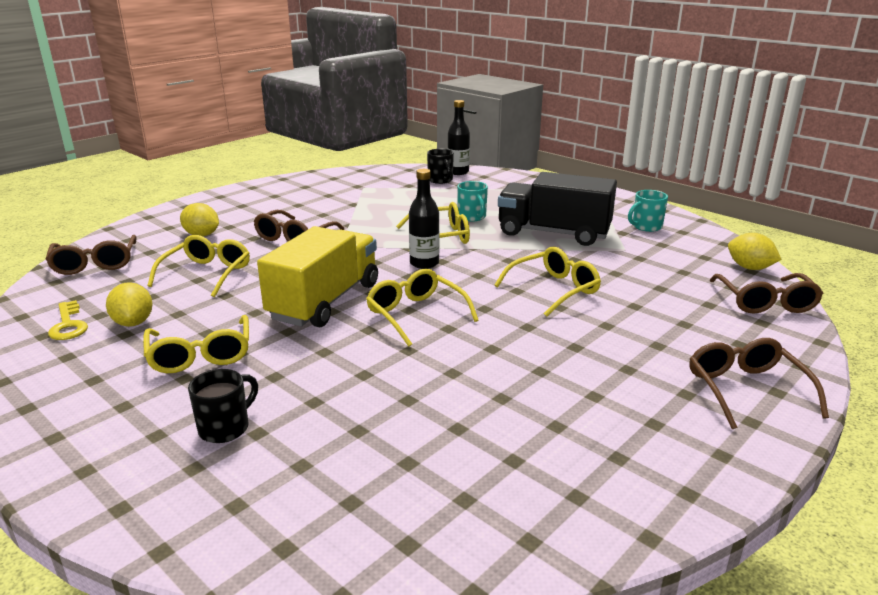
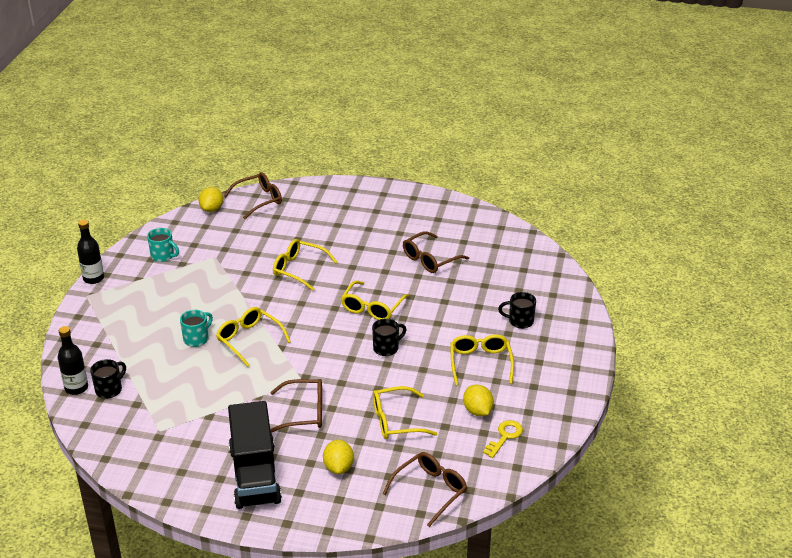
camera: 120 degrees left, 10 degrees up
(133, 322) = (477, 411): yellow lemon -> yellow lemon turned 60 degrees counterclockwise
(200, 355) = (480, 363): yellow glasses -> yellow glasses turned 45 degrees counterclockwise
(325, 301) = (386, 348): yellow truck -> black mug
(424, 263) = (301, 330): black bottle -> black bottle (93, 278)
(553, 233) = (204, 292): black truck -> black truck (255, 475)
(746, 390) = (359, 197): brown glasses -> brown glasses (430, 259)

